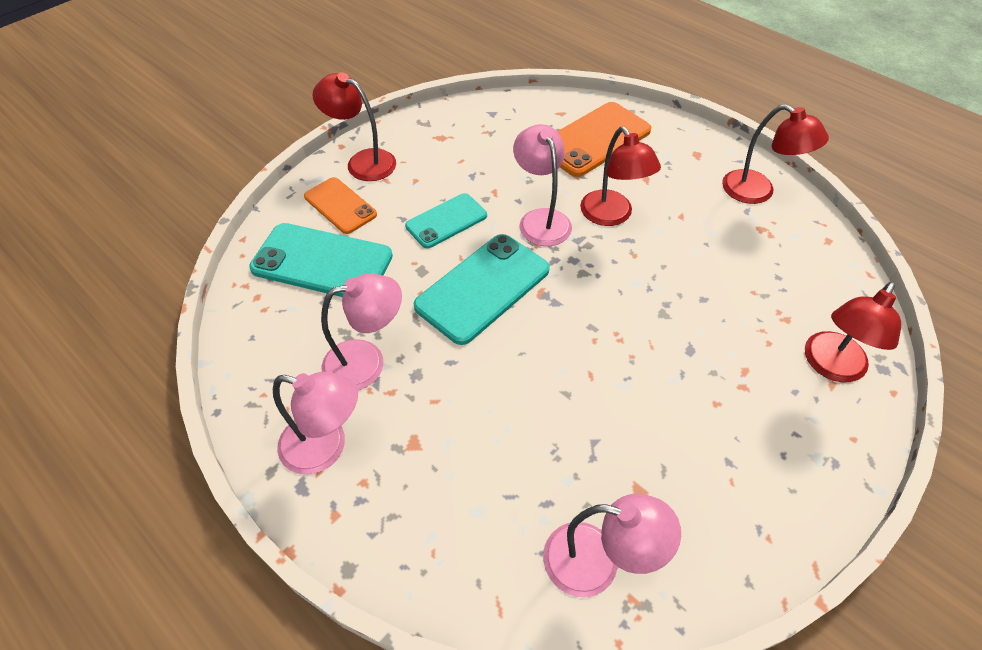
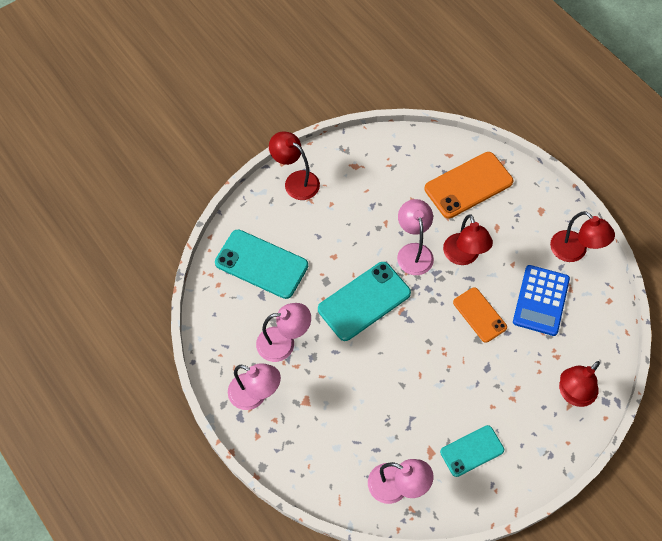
camera: 10 degrees right, 10 degrees up
(340, 205) = (277, 218): orange phone -> orange phone (479, 315)
(446, 221) = (348, 243): turquoise phone -> turquoise phone (472, 451)
(735, 252) = (540, 300): none -> blue calculator

